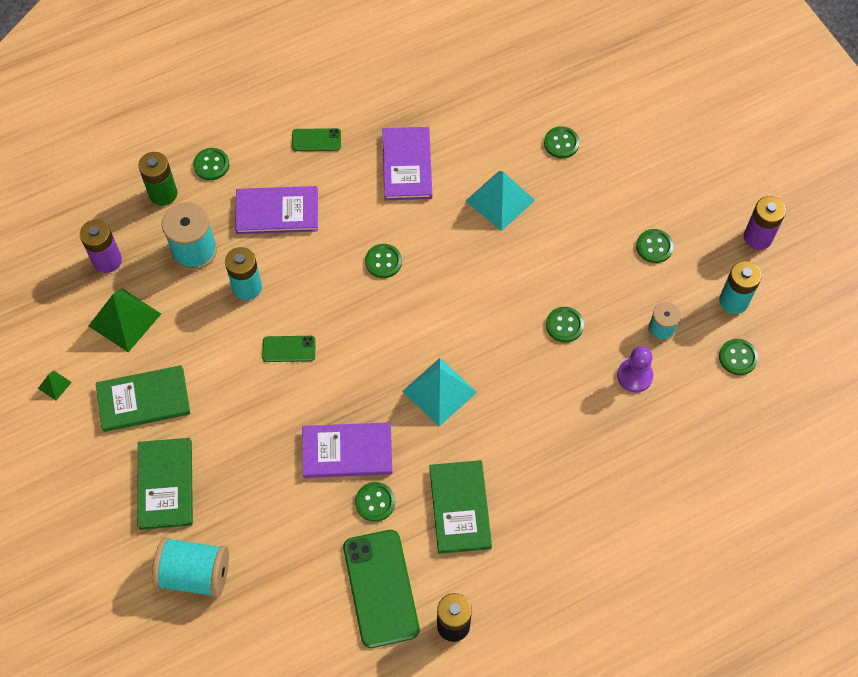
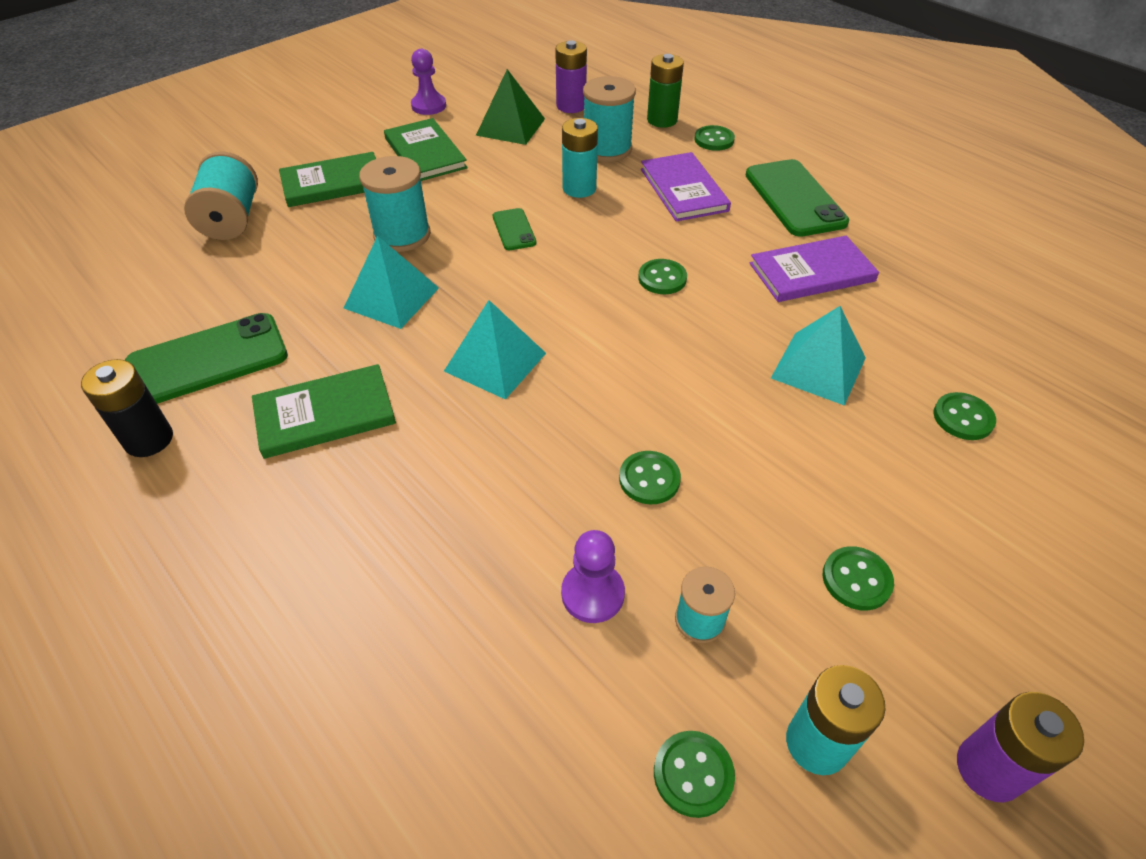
camera: 75 degrees right, 15 degrees down
(54, 385) = (429, 106): green pyramid -> purple pawn
(267, 435) = (402, 235): none -> turquoise spool
(316, 140) = (794, 198): green phone -> green phone, size x1.98
(347, 451) = (392, 297): purple book -> turquoise pyramid
(375, 502) = (326, 333): green button -> none

